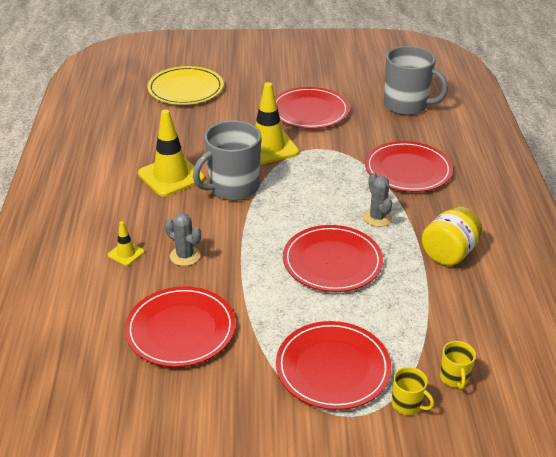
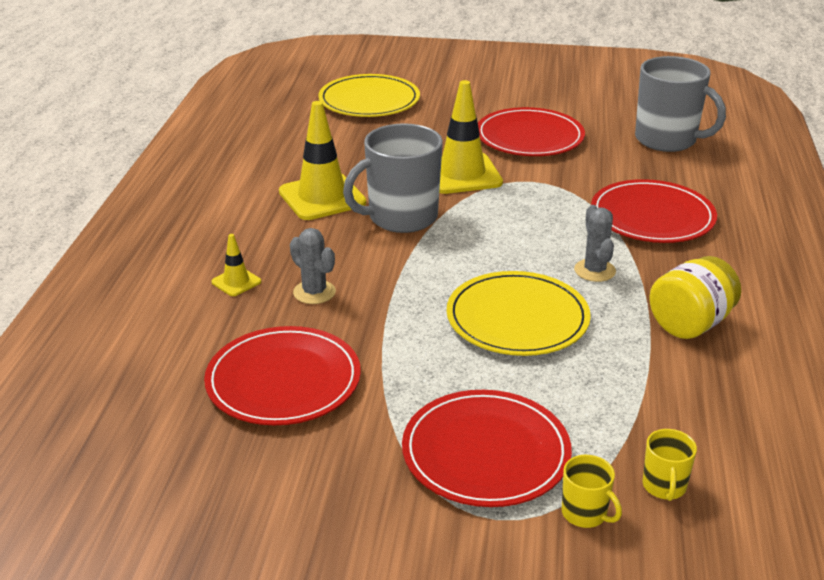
camera: 10 degrees right, 5 degrees down
(332, 261) = (517, 318): red plate -> yellow plate

